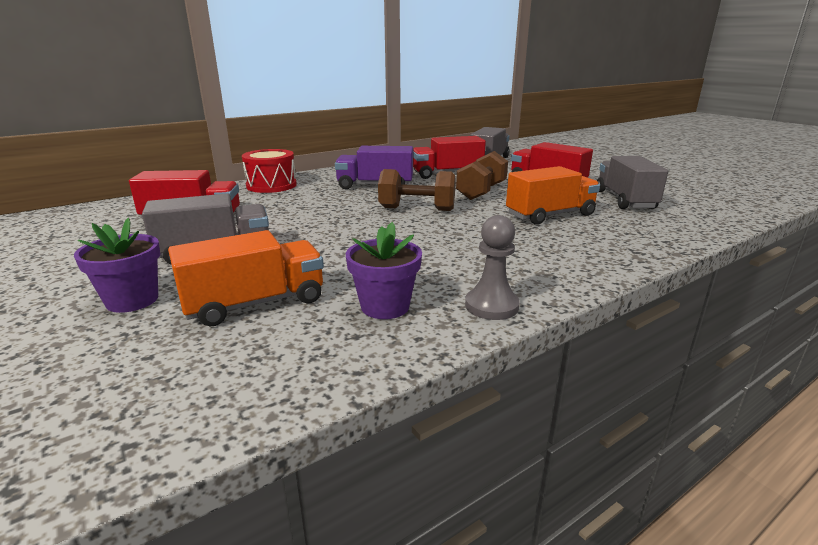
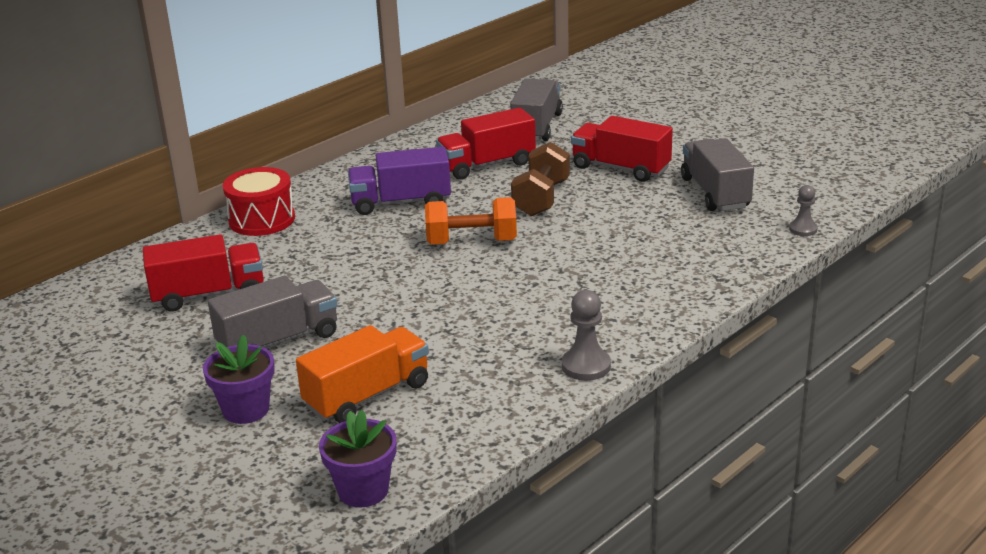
camera: 10 degrees left, 5 degrees up
(385, 306) = (490, 381): purple flower pot -> purple flower pot (363, 490)
(417, 209) = (471, 242): brown dumbbell -> orange dumbbell
(550, 215) = (629, 232): orange truck -> none
(711, 226) = (803, 229): none -> grey pawn

